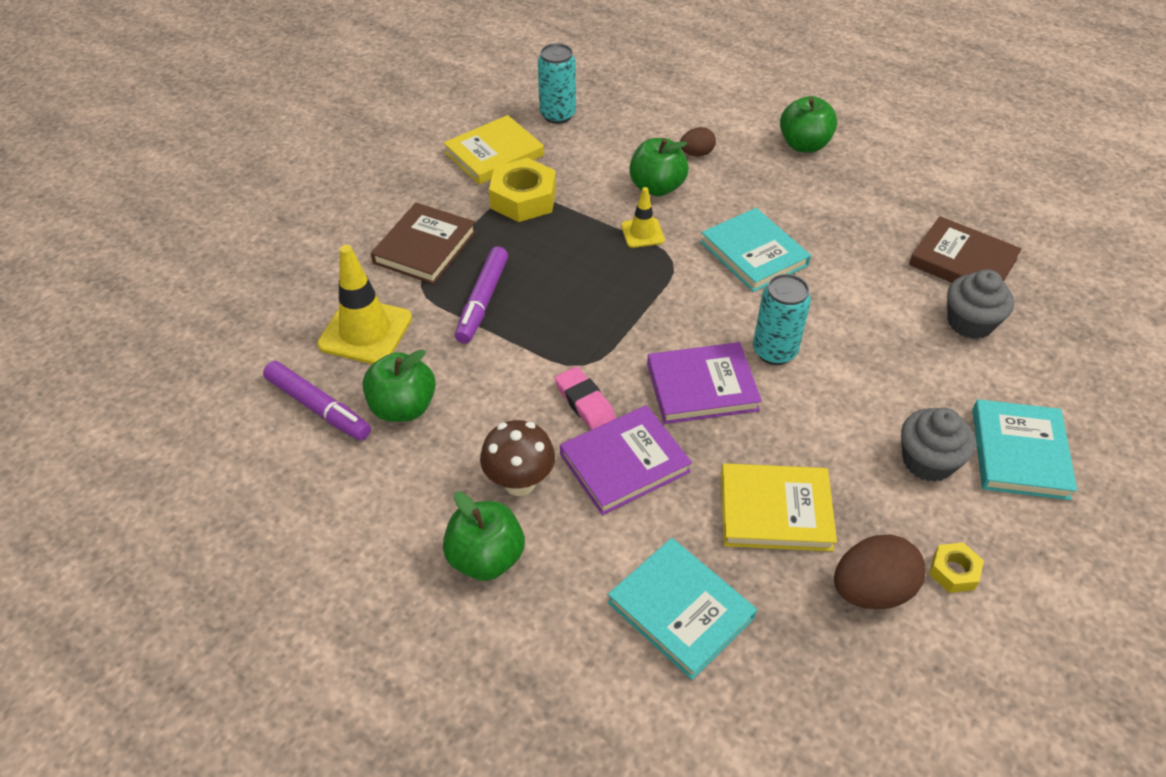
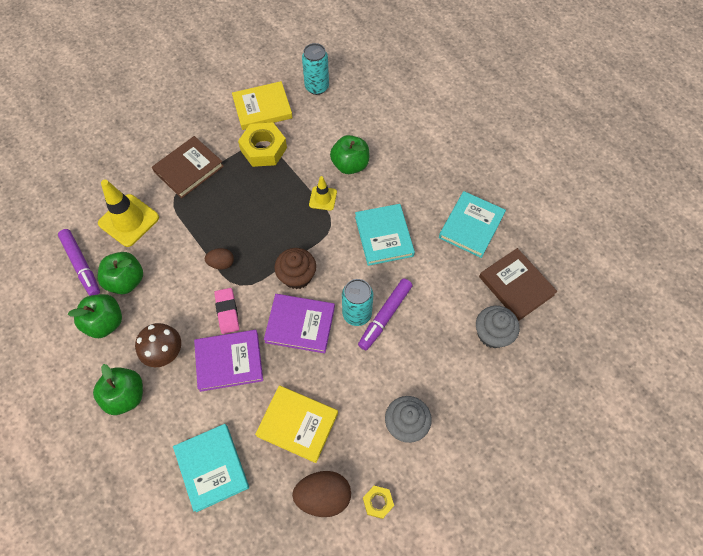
camera: 20 degrees right, 15 degrees up
(482, 301) = (203, 220): purple marker -> purple marker (385, 316)
(661, 331) = (297, 276): none -> brown cupcake
(696, 153) = (389, 145): brown egg -> brown egg (221, 263)
(804, 145) = (464, 158): green apple -> green apple (105, 322)
(1019, 453) = (466, 439): turquoise book -> turquoise book (471, 226)

